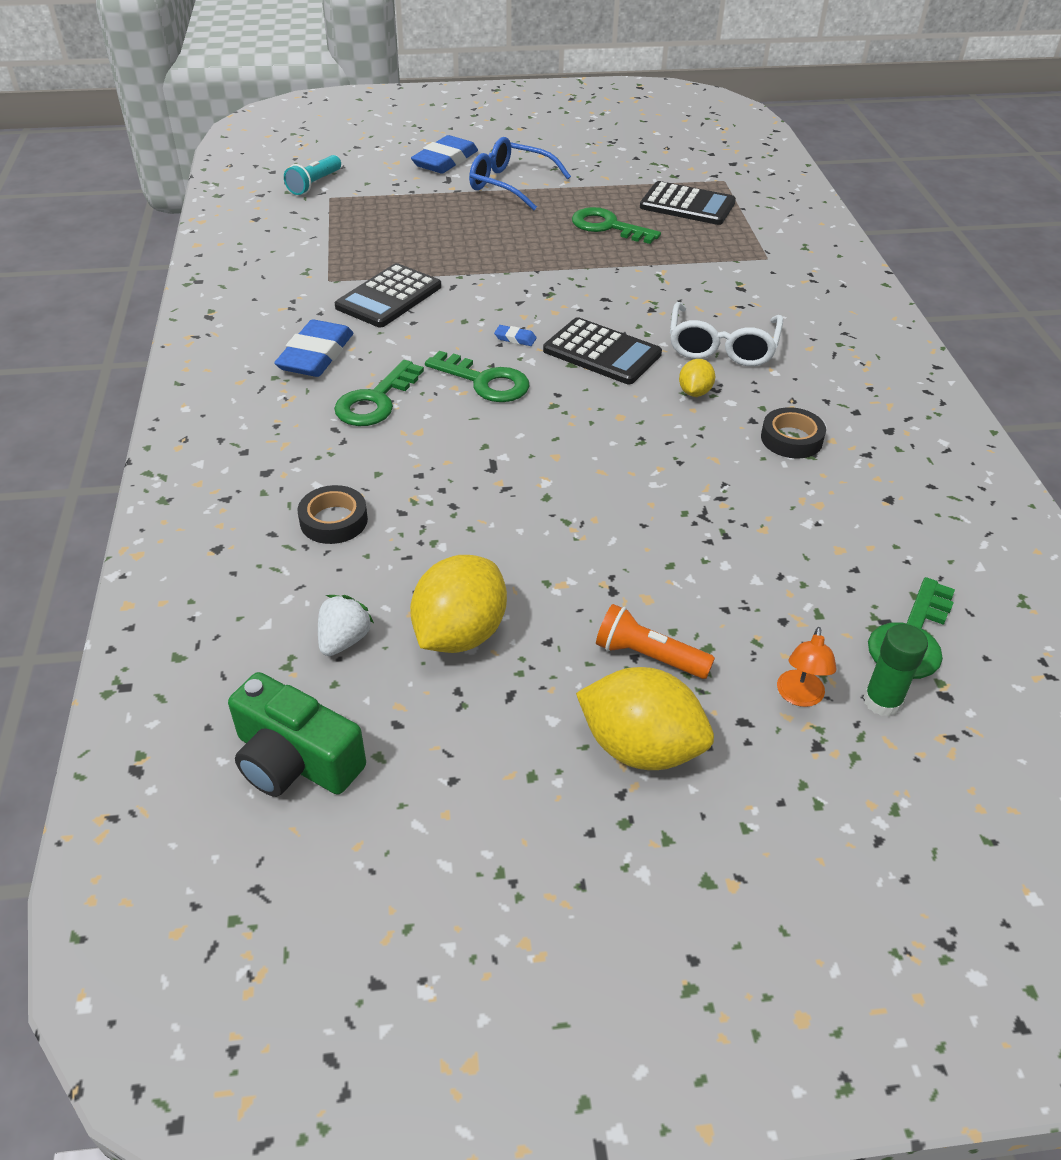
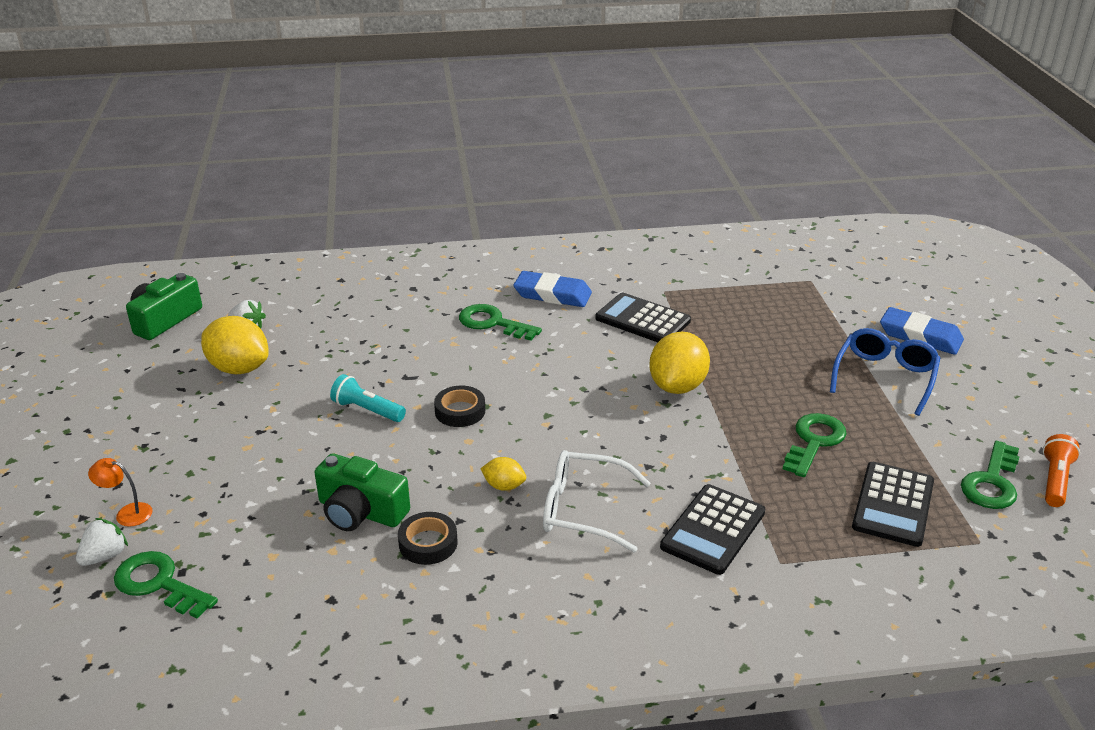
camera: 90 degrees right, 10 degrees down
(314, 184) = (832, 271): turquoise flashlight -> turquoise flashlight (367, 410)
(334, 520) = (358, 316): black tape -> black tape (460, 411)
(485, 381) = (519, 371): green key -> green key (992, 482)
(515, 338) = (585, 384): blue eraser -> none
(602, 352) = (566, 432): black calculator -> black calculator (713, 529)
(641, 748) = (117, 438): yellow lemon -> yellow lemon (677, 386)
(648, 656) = (191, 445): orange flashlight -> orange flashlight (1055, 480)
(753, 488) = (360, 511): none -> green camera
(882, 701) = (105, 556): green glue stick -> white strawberry

